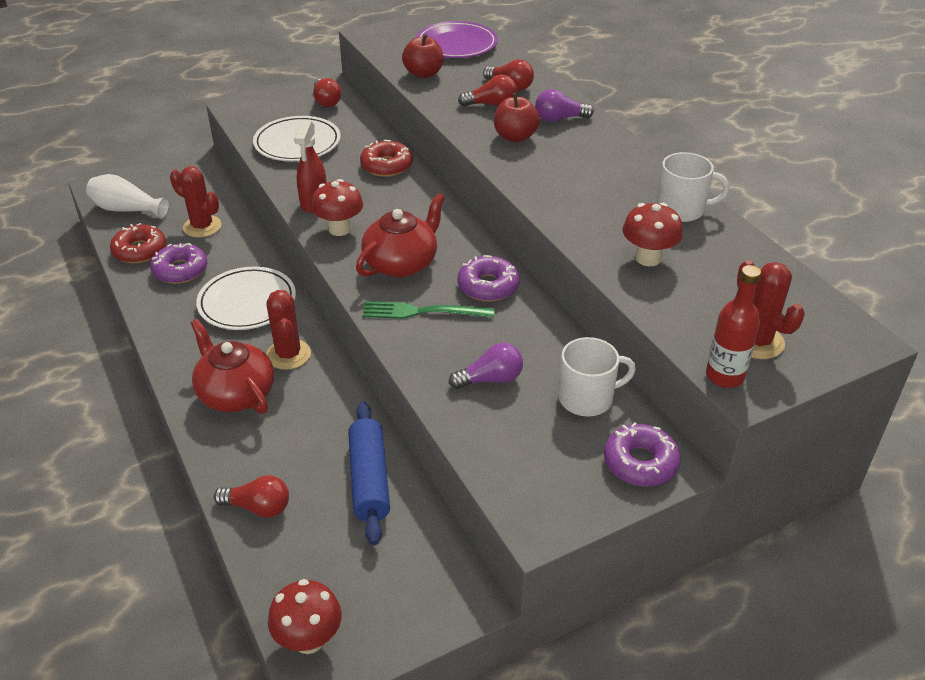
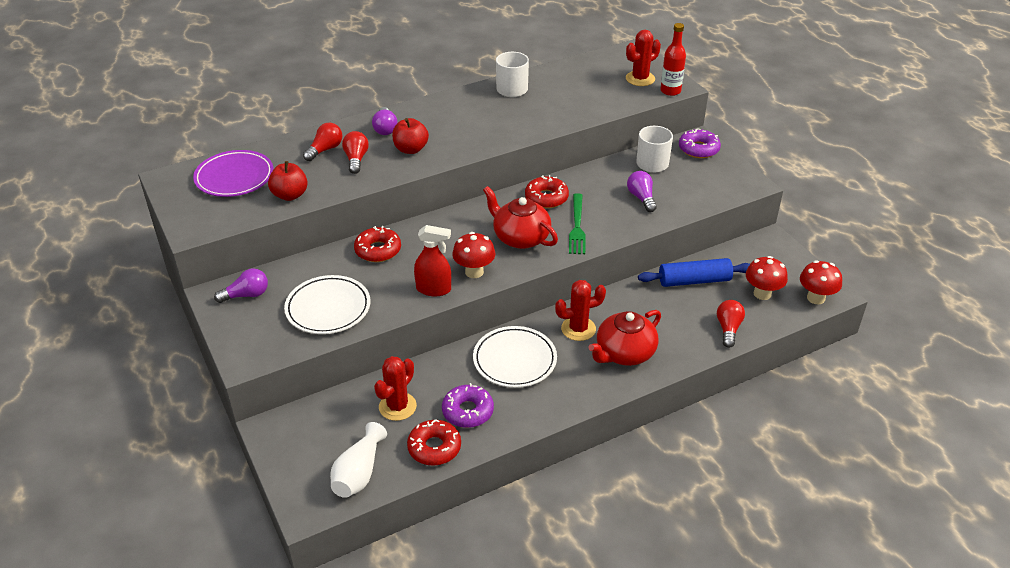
camera: 90 degrees left, 0 degrees up
(326, 101) = (246, 295): red light bulb -> purple light bulb
(488, 286) = (546, 198): purple donut -> red donut
(648, 258) = (566, 105): red mushroom -> red mushroom (762, 294)

